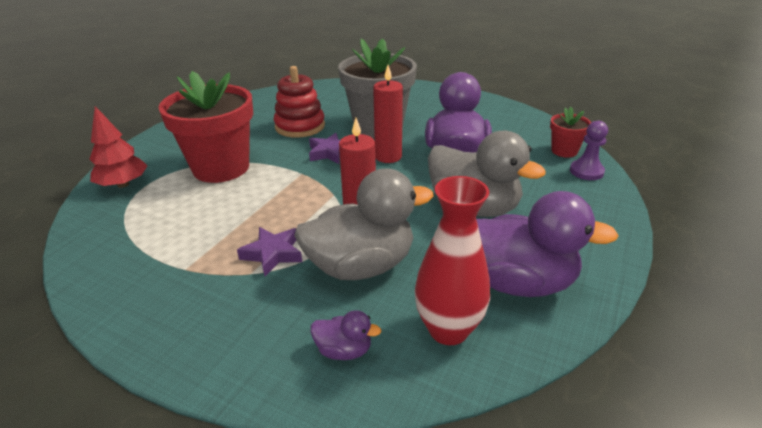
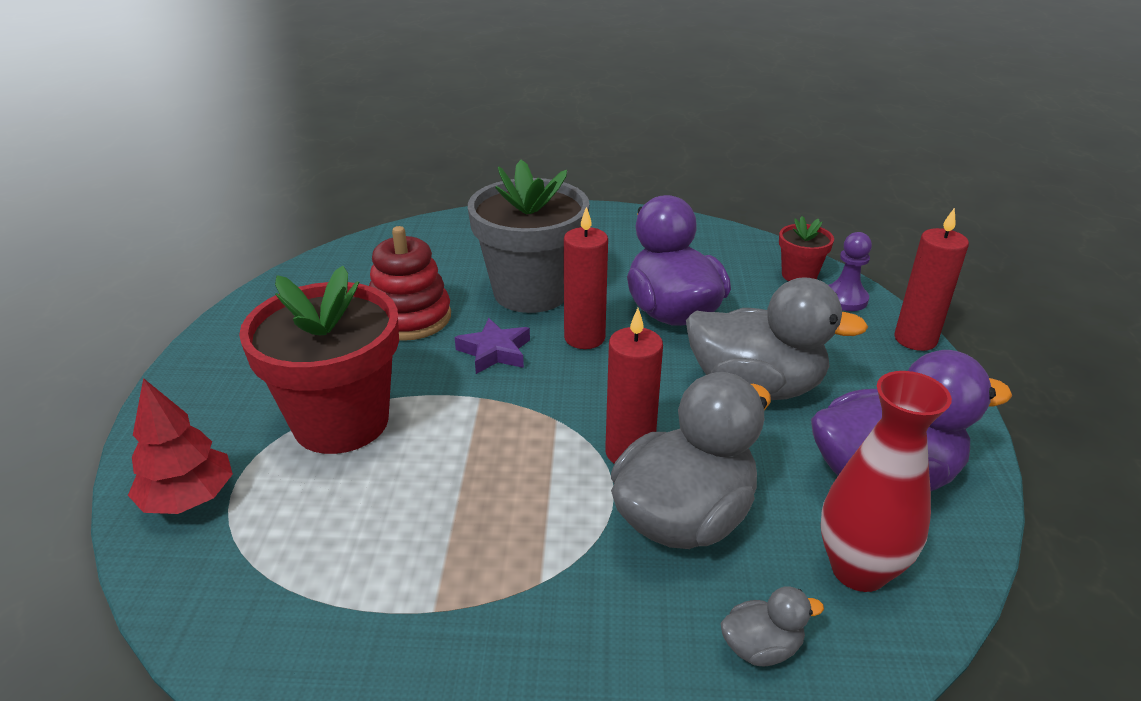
camera: 25 degrees left, 0 degrees up
(273, 254) = (548, 540): purple star -> none
(344, 350) = (761, 648): purple duck -> grey duck
(619, 207) = (915, 339): none -> red candle

